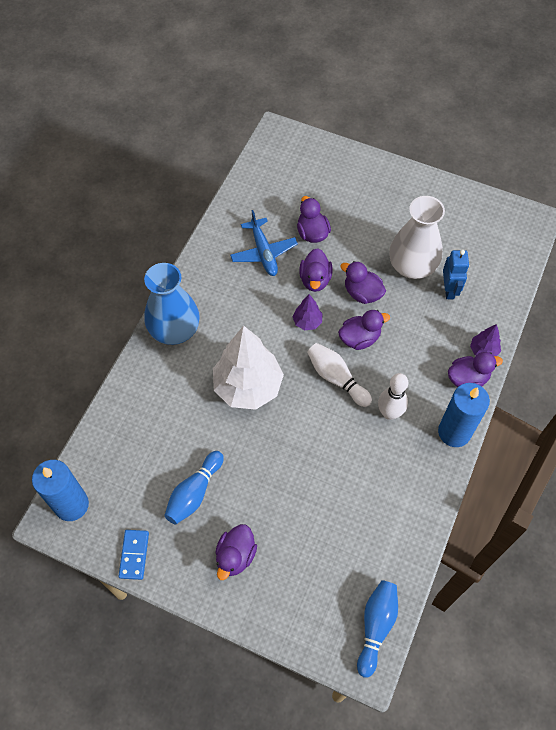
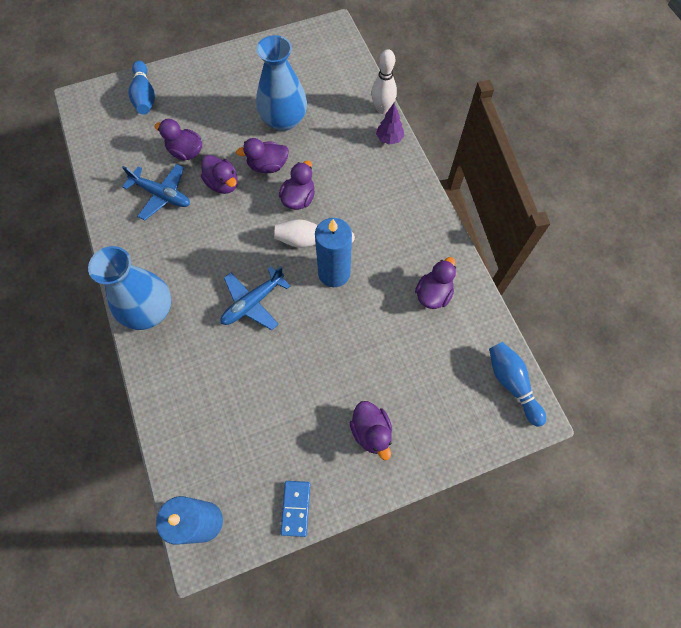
camera: 45 degrees left, 5 degrees up
(134, 555) = (295, 508): blue domino -> blue domino turned 45 degrees clockwise
(194, 493) = (293, 416): blue bowling pin -> blue bowling pin (145, 96)
(248, 387) = (252, 303): white tree -> blue plane
(307, 322) = (248, 218): purple tree -> none
(389, 413) = (372, 232): white bowling pin -> white bowling pin (382, 109)
(412, 266) = (283, 120): white vase -> blue vase
(449, 290) = (325, 116): blue robot -> none
(454, 432) = (426, 208): blue candle -> blue candle (334, 273)
(467, 379) = (398, 166): purple duck -> purple duck (433, 294)

